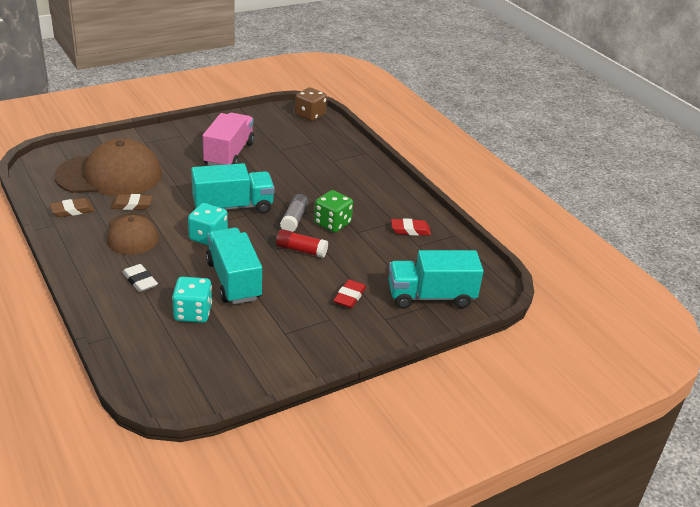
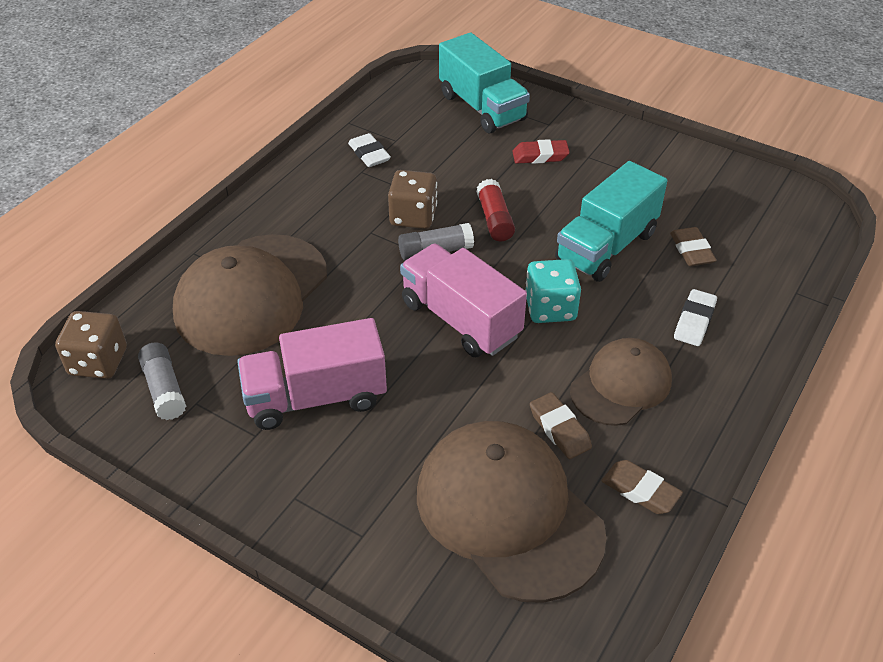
camera: 115 degrees left, 10 degrees up
(193, 313) = (691, 250): turquoise dice -> brown eraser
(233, 207) = (460, 319): turquoise truck -> pink truck
(276, 124) = (164, 389): none -> grey glue stick
(316, 158) = (251, 294): none -> brown cap
(332, 223) = (413, 216): green dice -> brown dice
(410, 230) = (369, 154): red eraser -> white eraser

